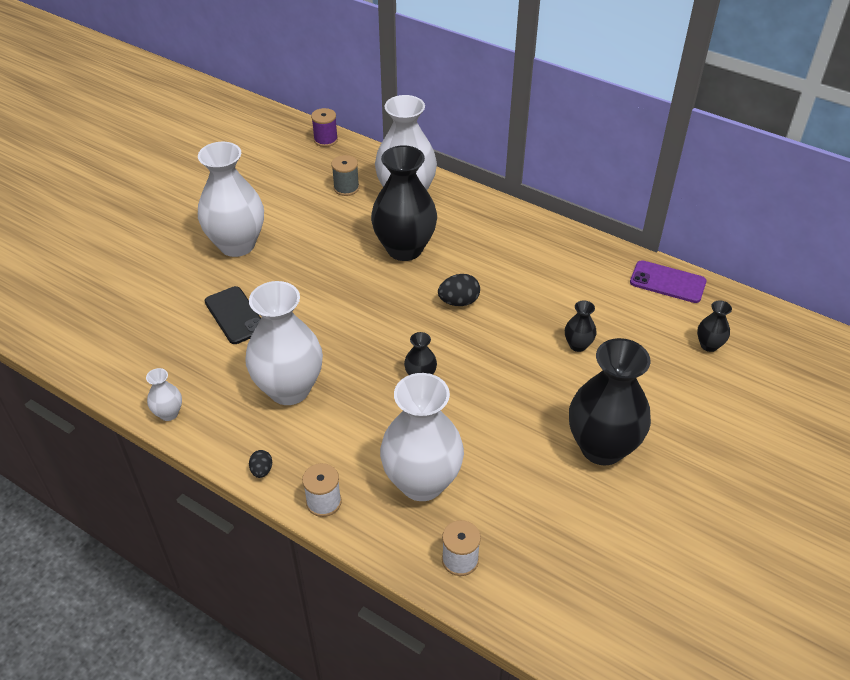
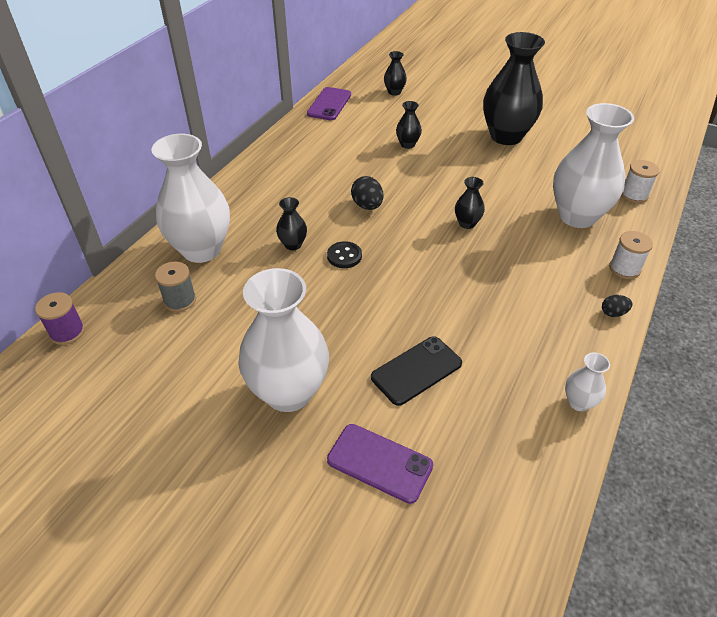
camera: 95 degrees left, 0 degrees up
(160, 287) = (379, 463): none -> purple phone
(289, 389) = (510, 308): white vase -> none
(383, 281) = (344, 256): none -> black button
(404, 249) = (293, 244): black vase -> black vase, size x0.44

